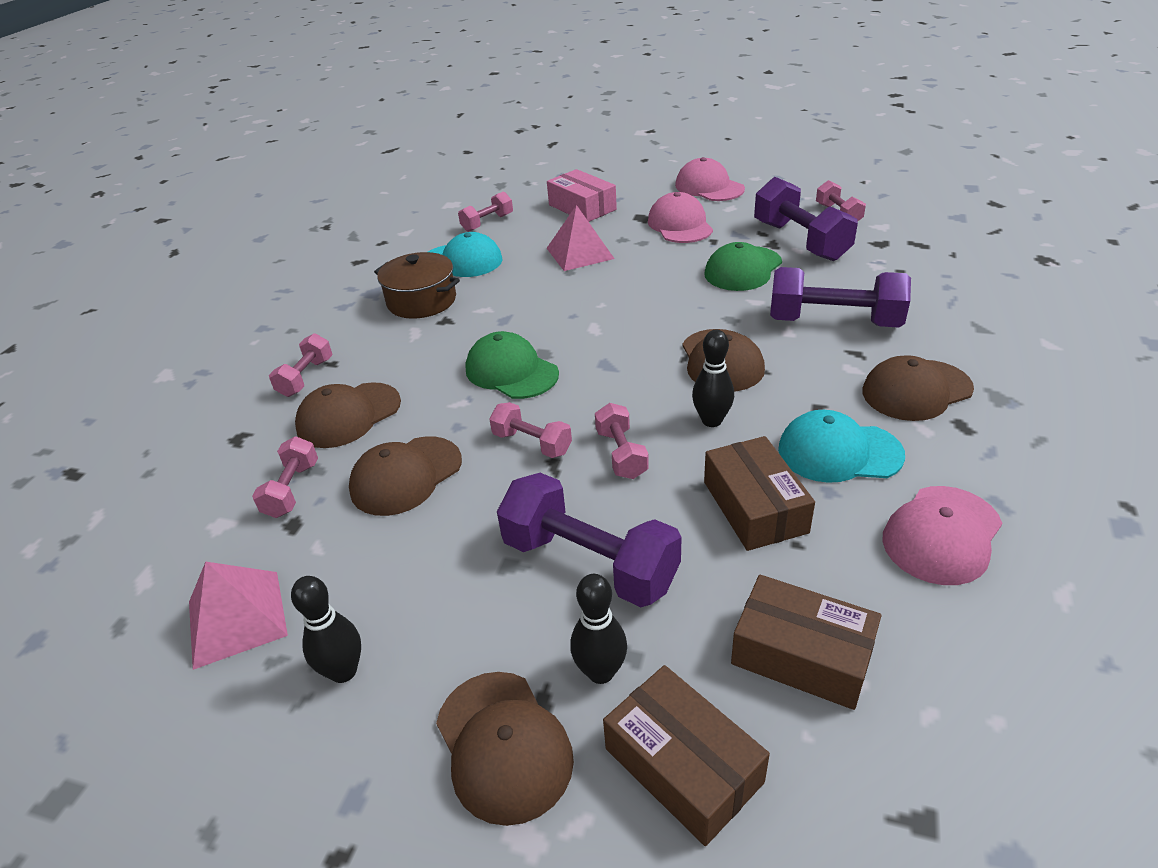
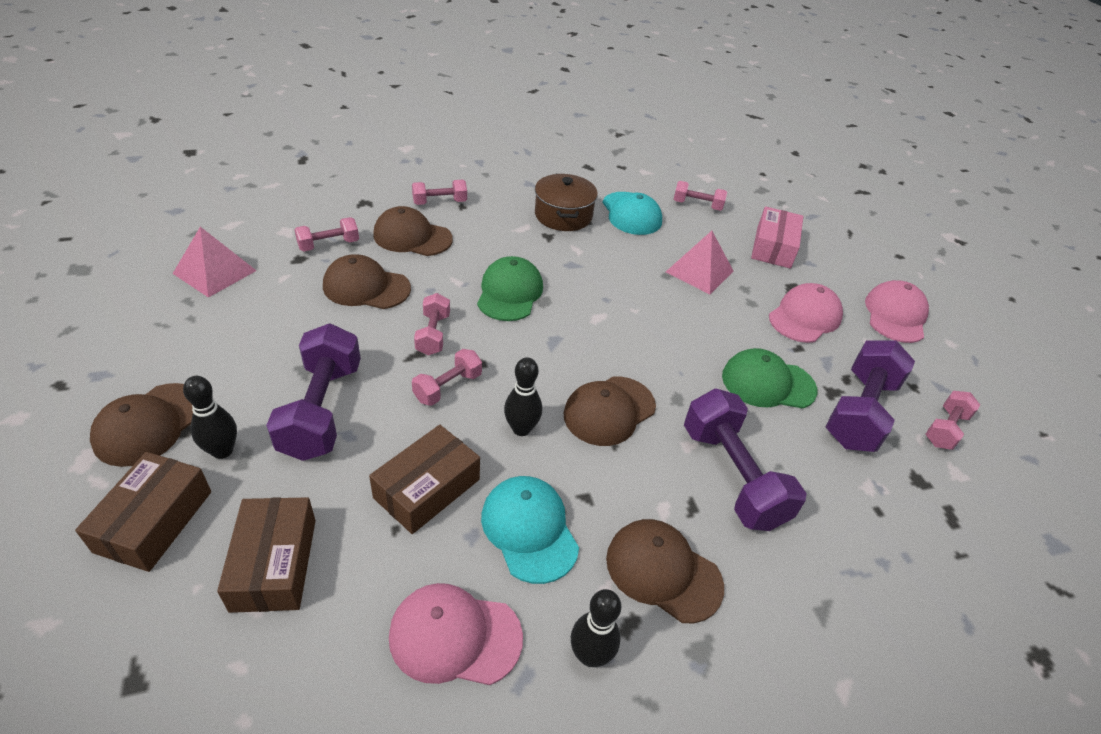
camera: 50 degrees right, 5 degrees up
(343, 671) = (188, 331): black bowling pin -> black bowling pin (590, 655)

